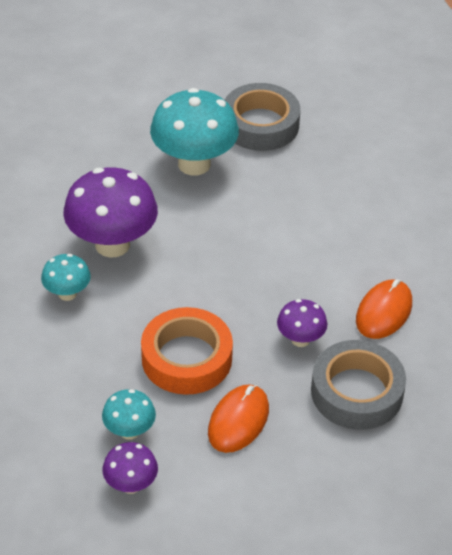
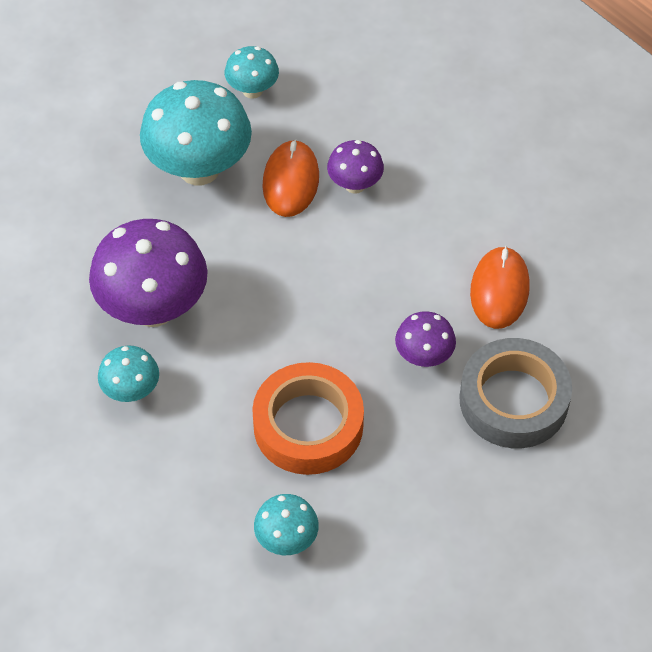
camera: 20 degrees left, 10 degrees up
(131, 485) = (319, 605): purple mushroom -> purple mushroom (355, 185)
(238, 421) = (401, 482): orange mouse -> orange mouse (291, 181)
(260, 124) = (252, 90): grey tape -> turquoise mushroom

